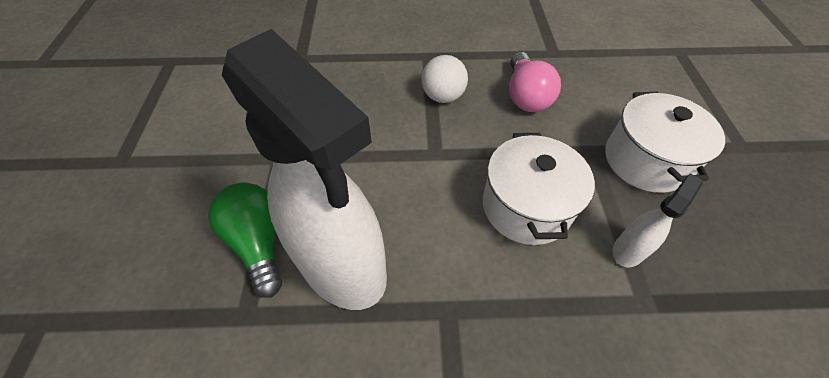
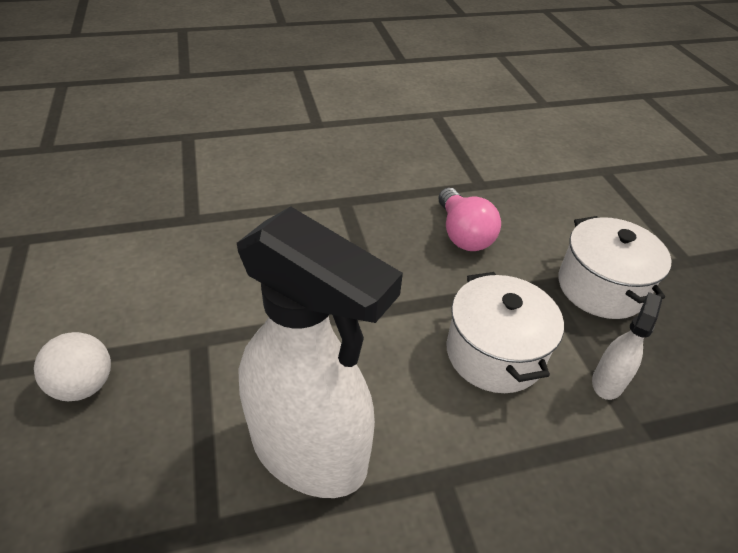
camera: 15 degrees left, 10 degrees down
(258, 242) = (200, 443): green light bulb -> none
(443, 96) = (373, 245): white ball -> white ball (84, 385)

